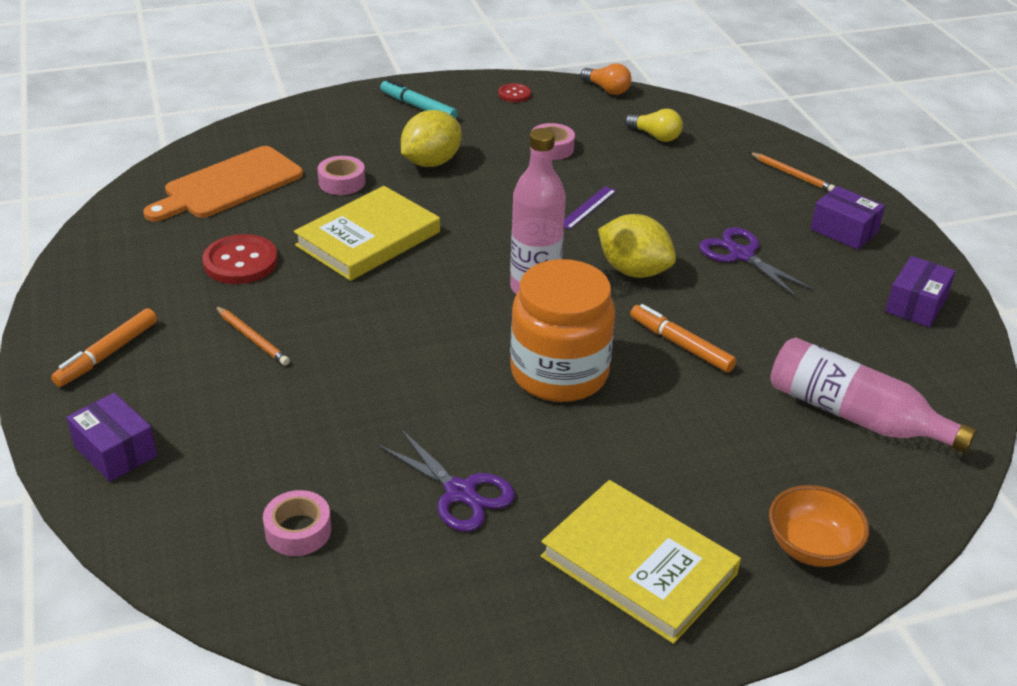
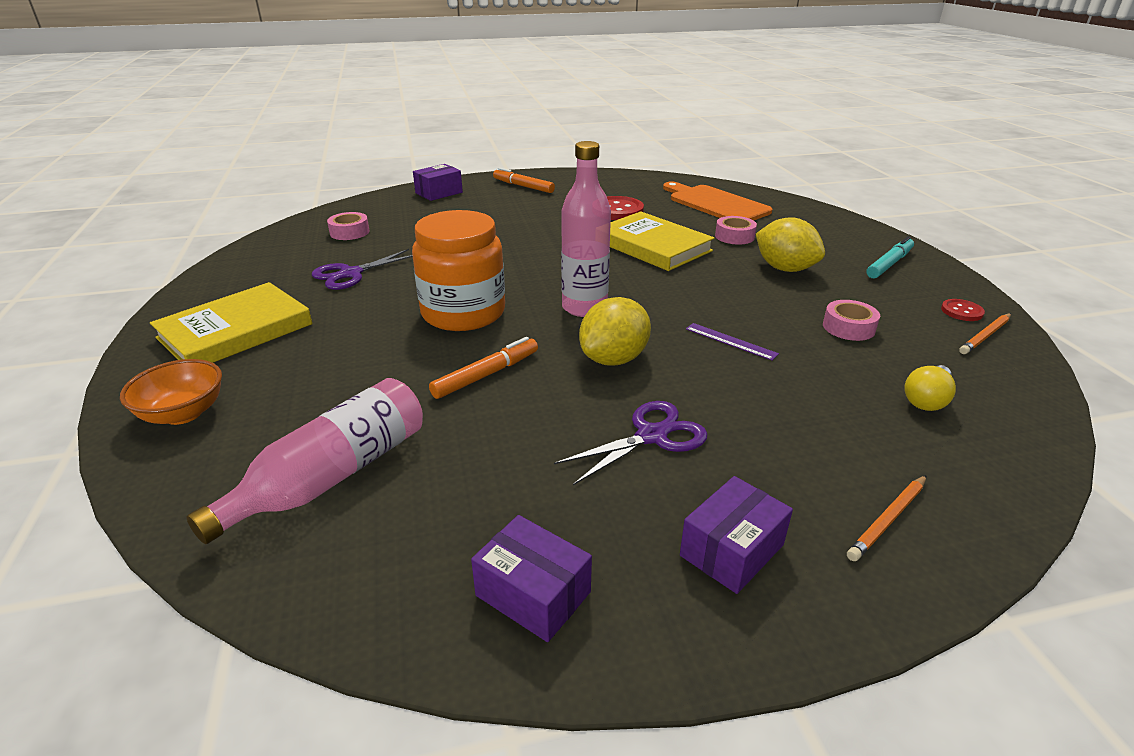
camera: 95 degrees right, 5 degrees down
(252, 338) = (531, 216): orange pencil -> orange pencil (985, 336)
(607, 89) = (1034, 372): orange light bulb -> none

